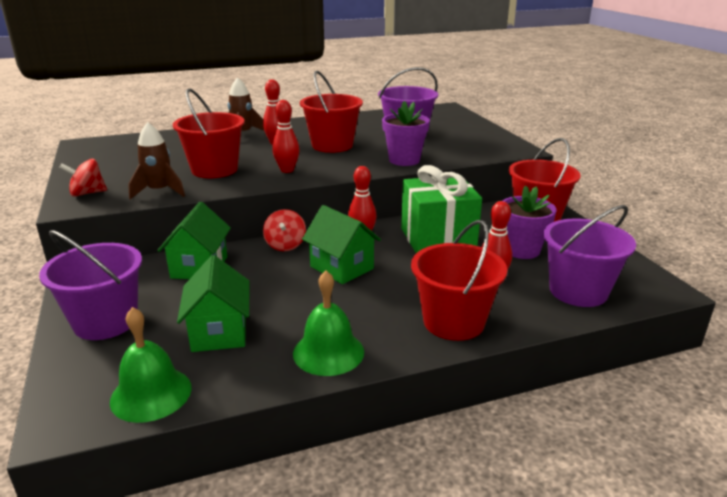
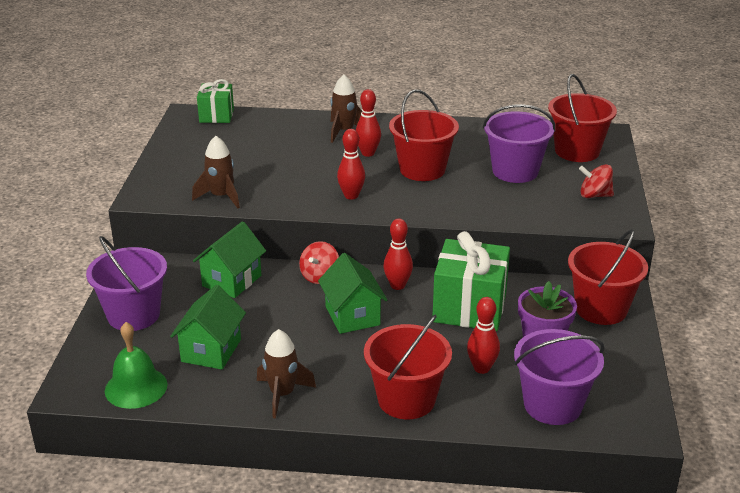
camera: 25 degrees right, 5 degrees up
(87, 193) = (161, 184): red spinning top -> red spinning top (594, 195)
(113, 141) = (216, 116): none -> green gift
(214, 170) = (285, 179): red bucket -> red bucket (577, 151)
(328, 352) = (282, 394): green bell -> brown rocket
(404, 160) = (479, 209): purple flower pot -> none

